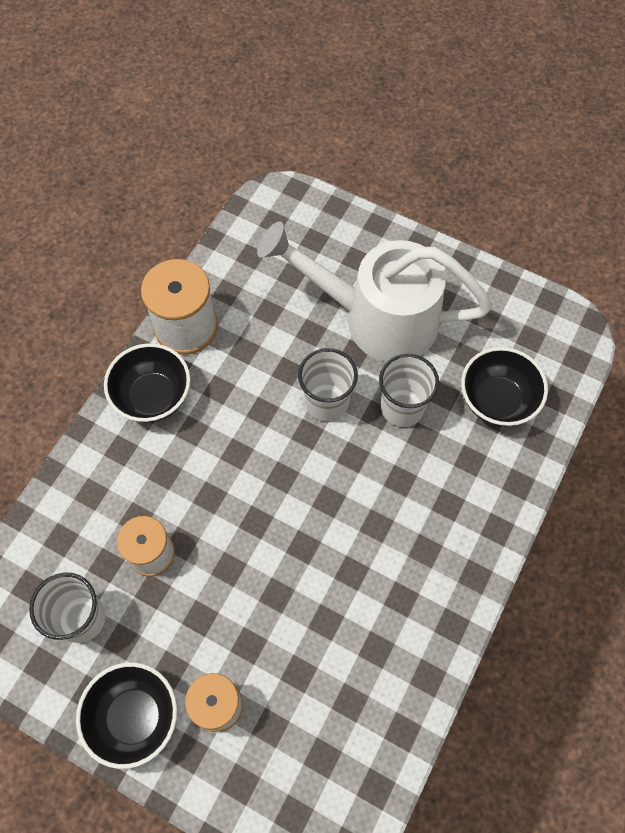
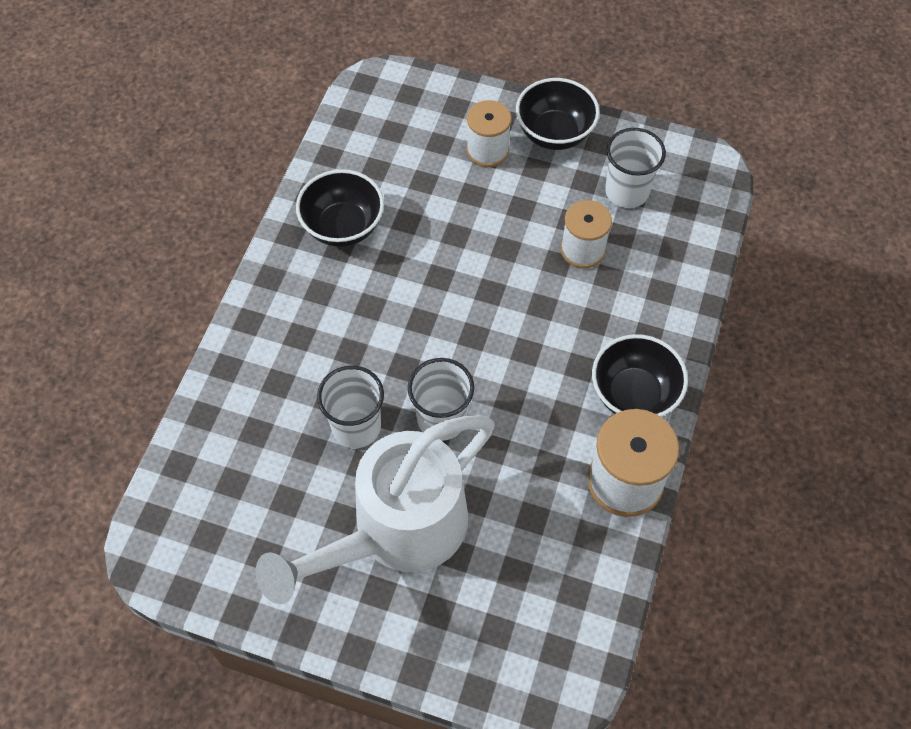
camera: 170 degrees right, 5 degrees down
(378, 318) = (397, 530): white watering can -> white watering can turned 135 degrees clockwise
(497, 400) = (249, 452): black bowl -> black bowl (343, 227)

